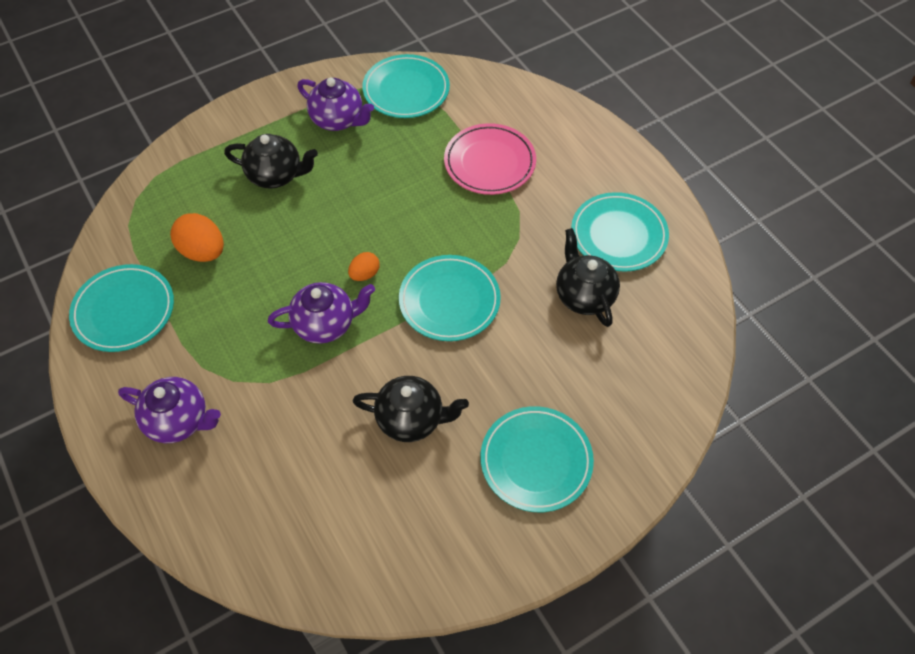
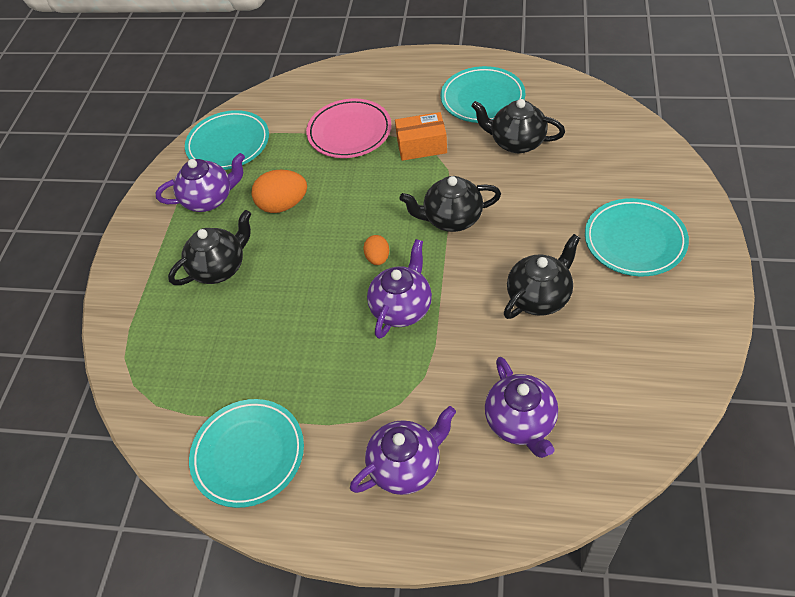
camera: 45 degrees left, 5 degrees down
(203, 251) = (245, 359): orange egg -> orange egg (283, 205)
(271, 478) = (521, 422): none -> purple teapot
(449, 301) = (452, 219): turquoise plate -> black teapot
(518, 225) = (421, 146): none -> orange box

